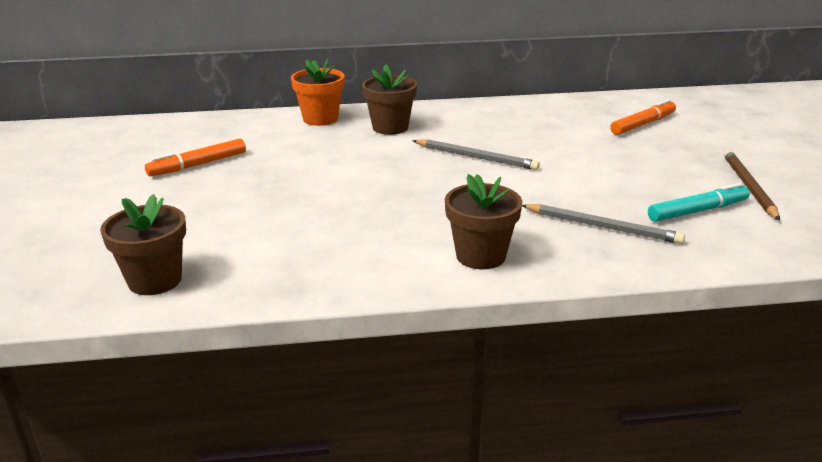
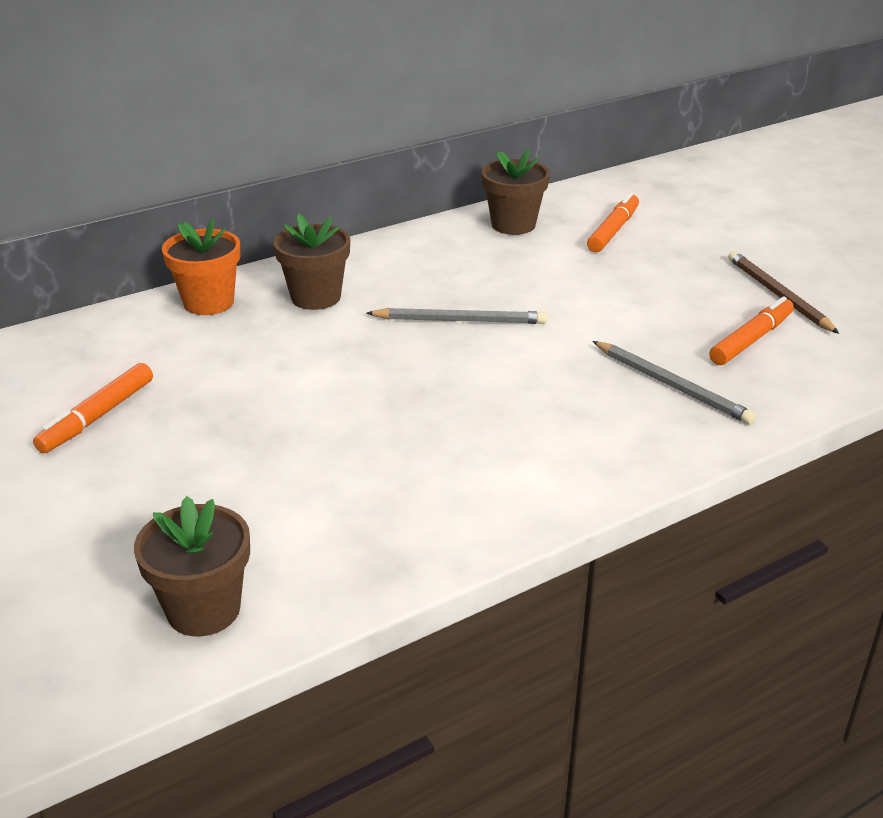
camera: 25 degrees left, 5 degrees up
(480, 256) = (573, 460): brown flower pot -> brown flower pot (513, 225)
(602, 227) = (672, 385): grey pencil -> grey pencil turned 45 degrees clockwise
(697, 211) = (751, 340): turquoise marker -> orange marker

